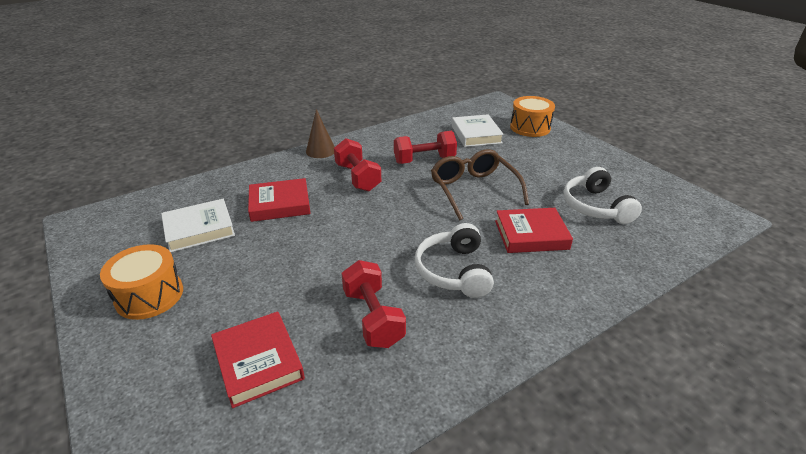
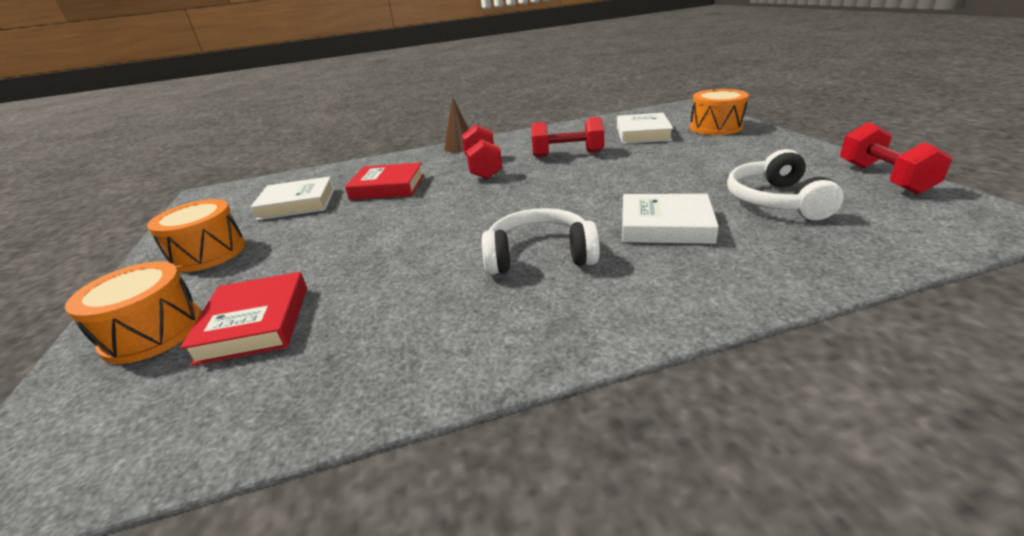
camera: 20 degrees right, 5 degrees down
(167, 384) = (153, 332): none -> orange drum
(373, 318) = (410, 294): red dumbbell -> red dumbbell (883, 178)
(453, 271) = (539, 255): white headphones -> white headphones turned 75 degrees clockwise
(474, 190) = (612, 181): brown glasses -> none
(531, 235) = (665, 225): red book -> white book

